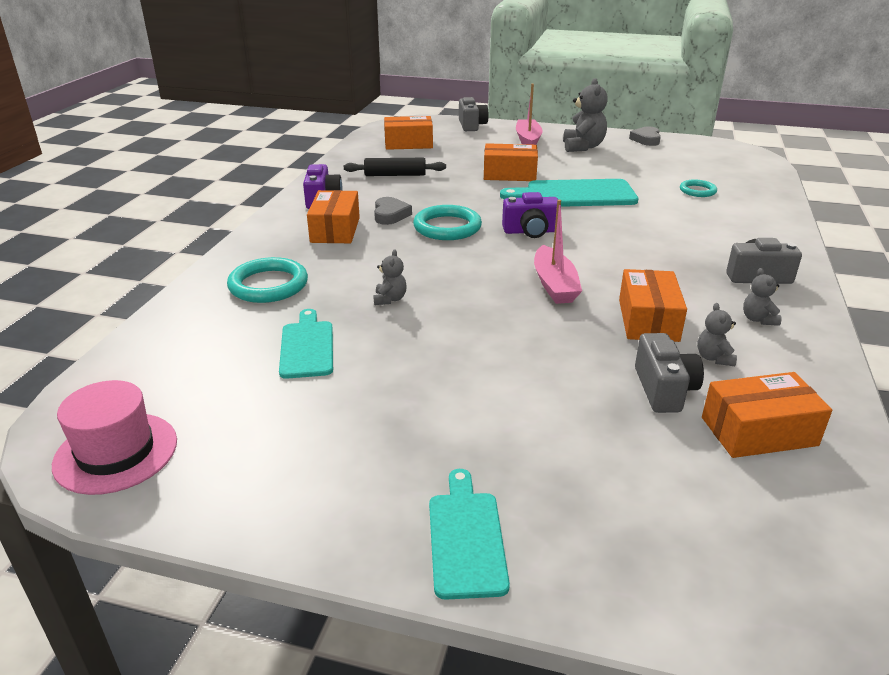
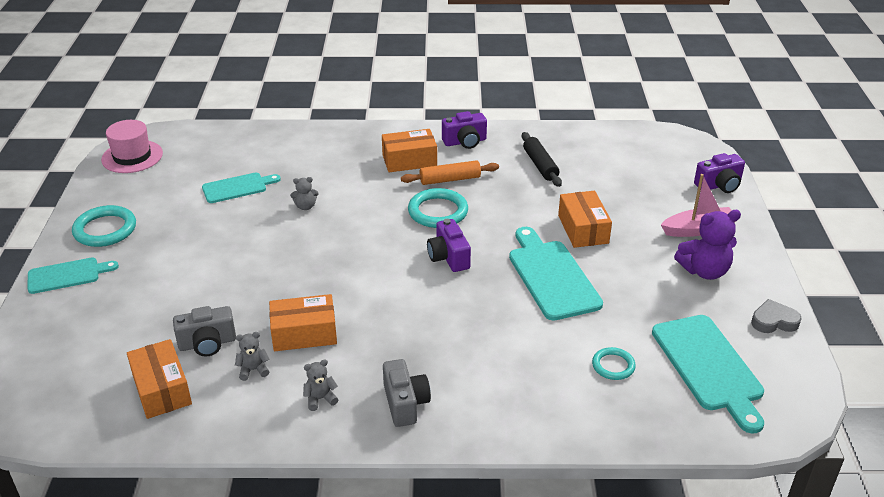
camera: 75 degrees right, 5 degrees up
(268, 285) = (312, 154): turquoise ring -> turquoise ring (105, 229)
(390, 215) = (450, 179): grey heart -> orange rolling pin
(408, 144) = (629, 157): orange box -> none
(471, 125) = (719, 185): grey camera -> purple camera
(554, 285) = (350, 280): pink boat -> none
(583, 147) = (704, 271): grey teddy bear -> purple teddy bear
(697, 164) = (709, 367): none -> turquoise cutting board

